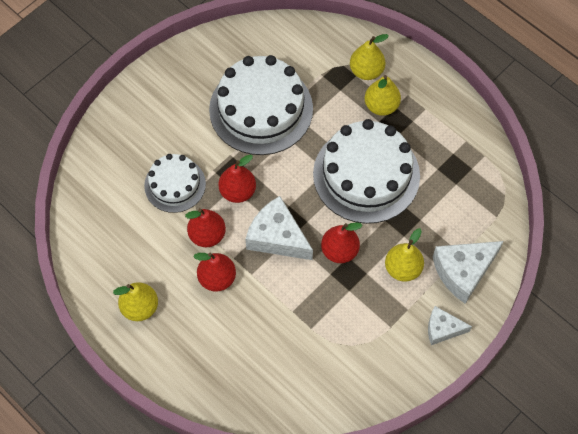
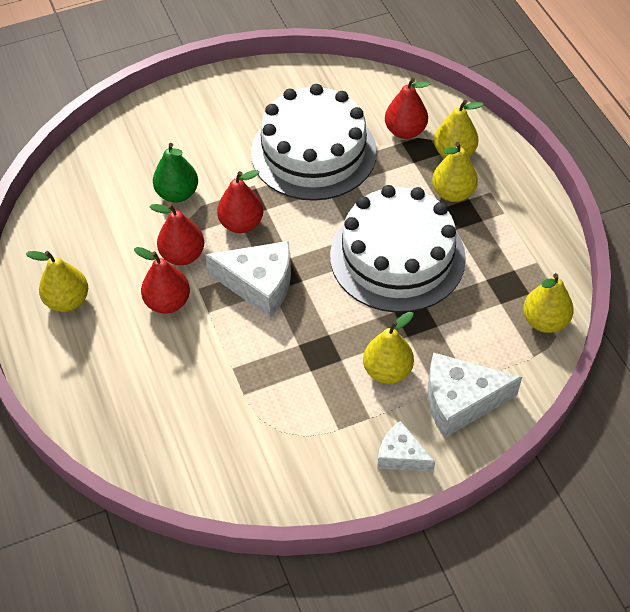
camera: 25 degrees right, 10 degrees down
(175, 184) = (177, 193): white cake -> green pear
(277, 237) = (259, 284): white cheese -> white cheese turned 135 degrees clockwise
(339, 251) = (322, 324): red pear -> red pear (405, 131)
(492, 186) = (544, 321): none -> yellow pear

